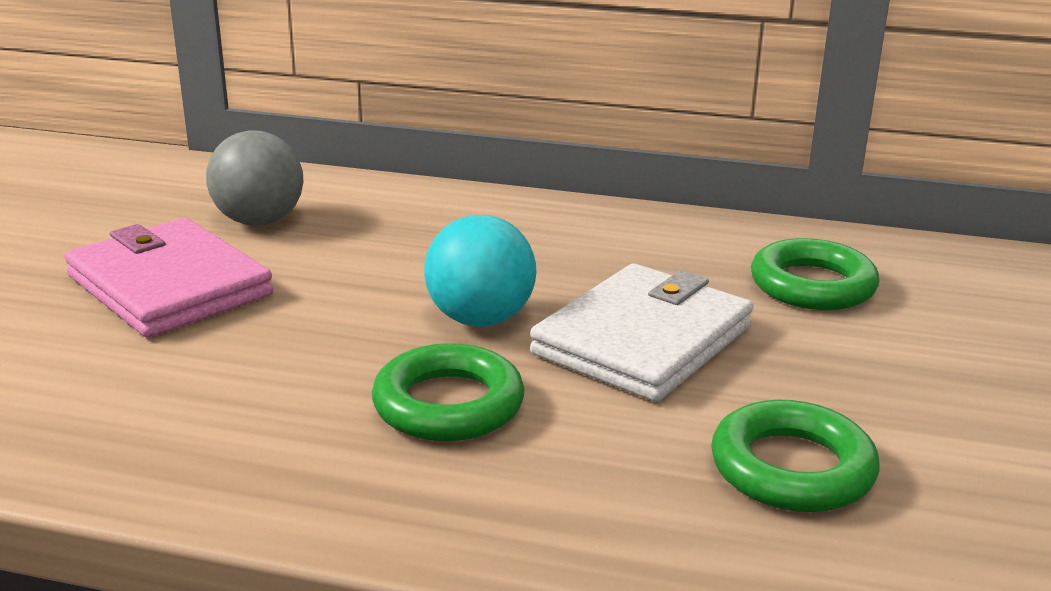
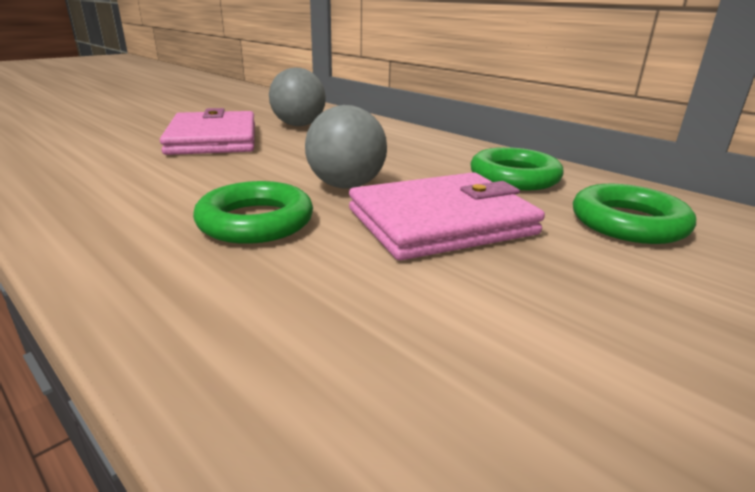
camera: 30 degrees right, 0 degrees up
(480, 319) = (346, 186): turquoise ball -> grey ball
(643, 340) = (441, 221): white wallet -> pink wallet
(792, 468) = (456, 348): green ring -> green ring (514, 177)

